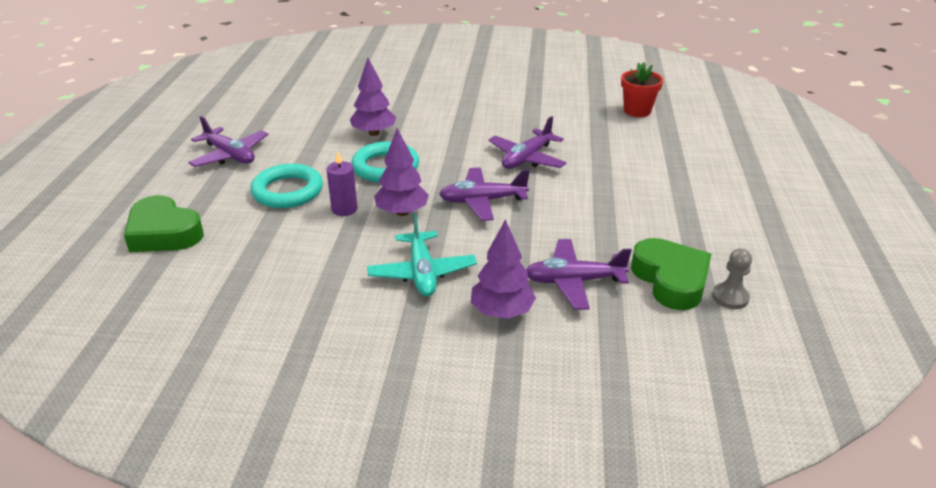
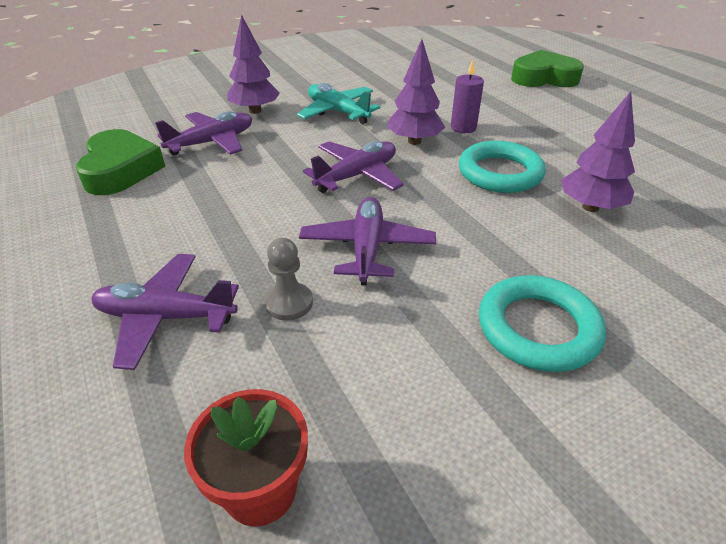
camera: 145 degrees right, 5 degrees up
(230, 155) = (645, 131): purple plane -> purple plane (165, 317)
(288, 191) = (532, 124): turquoise ring -> turquoise ring (538, 328)
(671, 280) = (121, 170): green heart -> green heart turned 135 degrees counterclockwise
(730, 297) = (59, 174): grey pawn -> grey pawn (289, 303)

